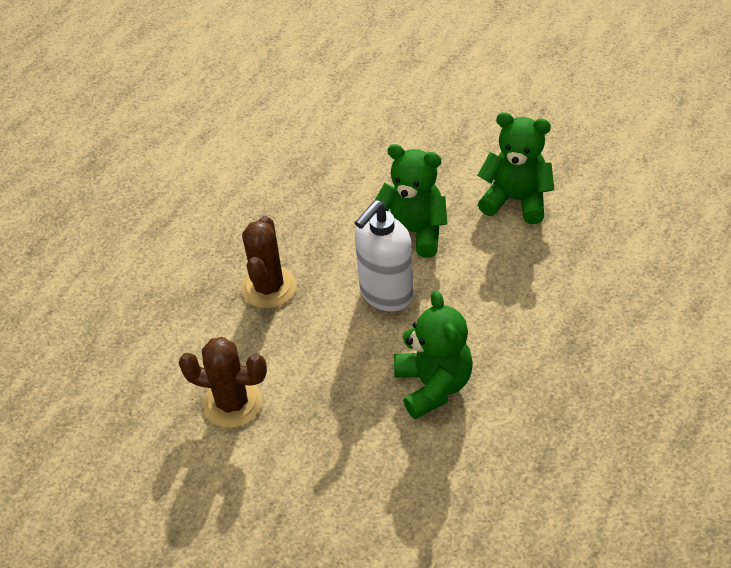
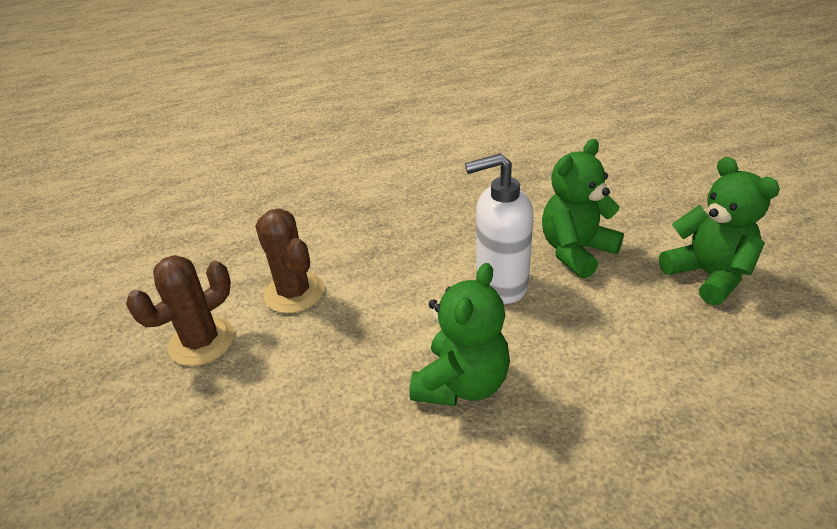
camera: 40 degrees right, 10 degrees down
(269, 287) = (414, 230): brown cactus -> brown cactus (202, 342)
(413, 232) = (576, 251): green teddy bear -> green teddy bear turned 105 degrees counterclockwise

